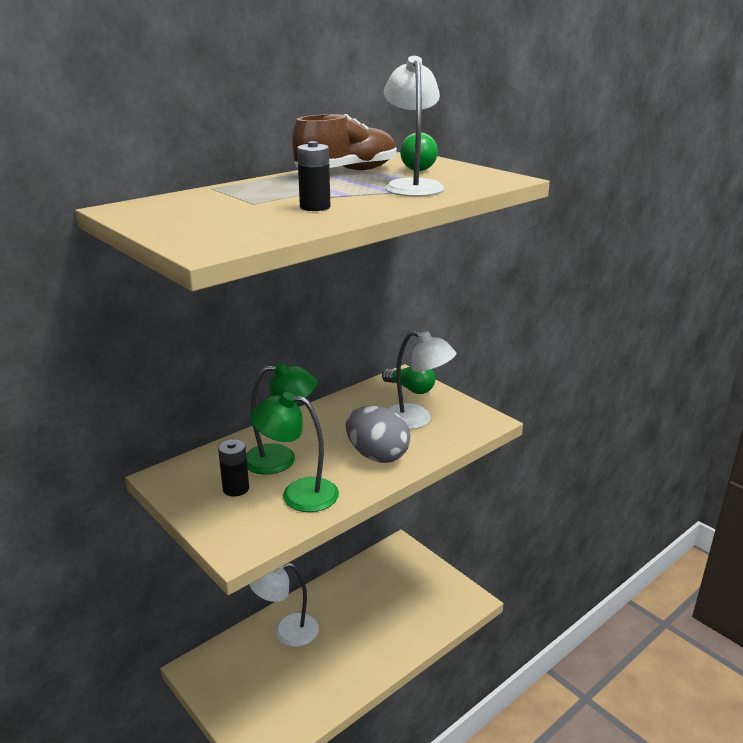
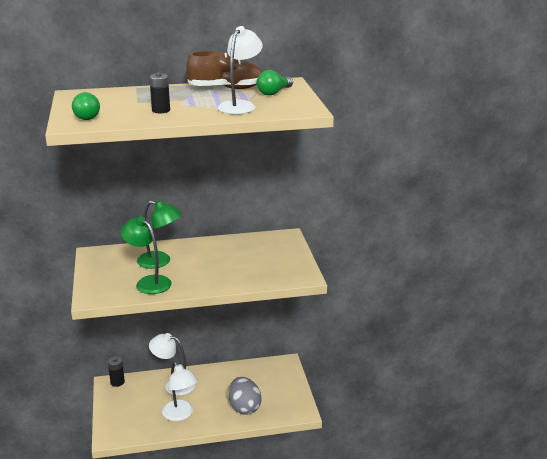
camera: 30 degrees right, 0 degrees up
(236, 489) = (121, 270): black battery -> black battery (117, 382)
(377, 455) = (213, 276): grey egg -> grey egg (244, 407)
(410, 389) = (282, 244): green light bulb -> green light bulb (85, 116)
(417, 420) = (262, 263): white lamp -> white lamp (180, 415)

